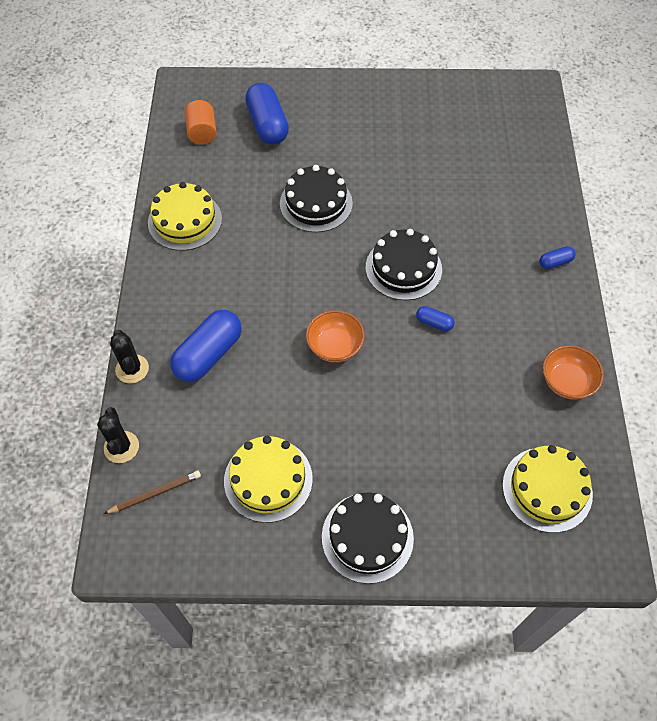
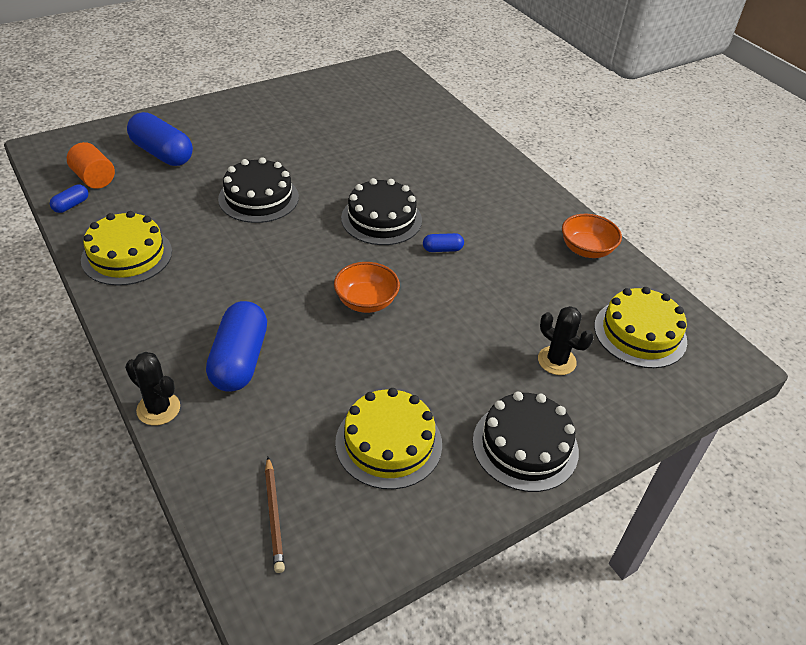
camera: 35 degrees left, 15 degrees down
(121, 447) = (199, 490): black cactus -> black cactus (556, 361)
(155, 493) = (274, 516): brown pencil -> brown pencil turned 135 degrees clockwise
(555, 262) = (505, 172): blue capsule -> blue capsule (71, 205)

